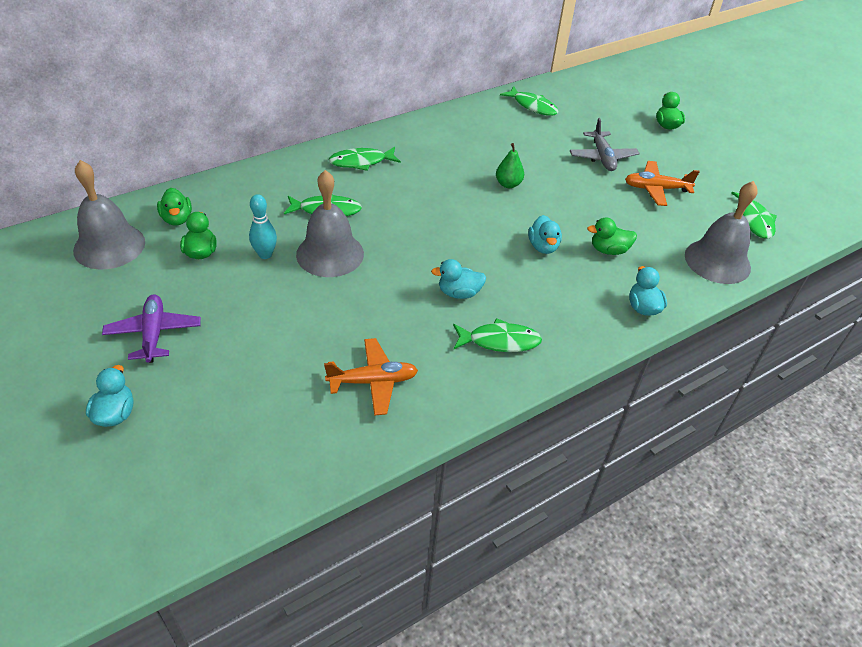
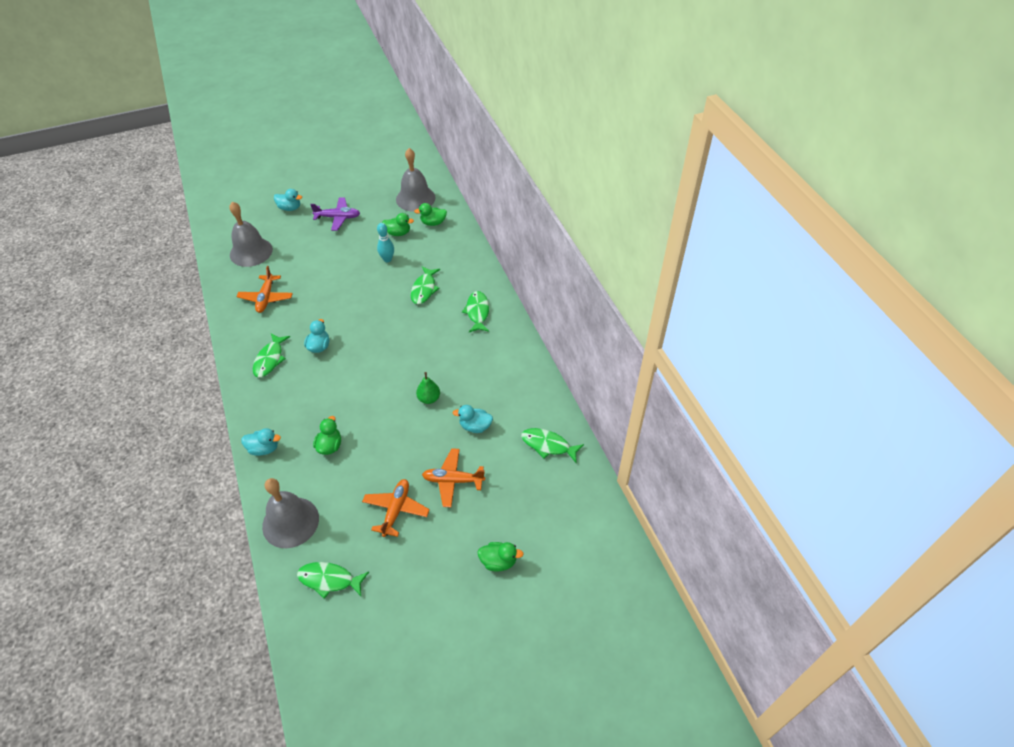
camera: 105 degrees right, 5 degrees up
(330, 254) = (378, 288): grey bell -> grey bell (251, 252)
(532, 106) = (548, 445): green fish -> green fish turned 60 degrees clockwise
(543, 247) = (348, 404): turquoise duck -> turquoise duck (475, 426)
(602, 157) = (453, 480): grey plane -> orange plane

